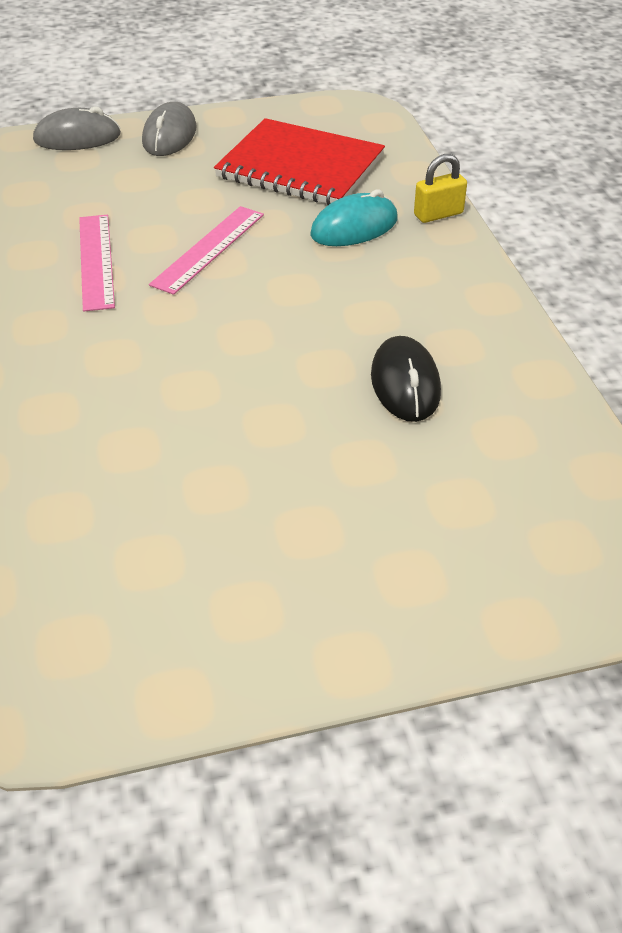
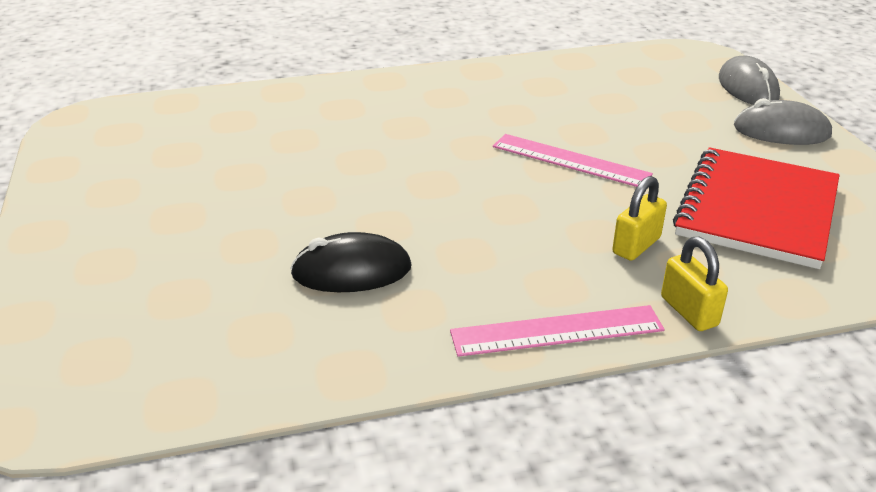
camera: 90 degrees right, 10 degrees down
(96, 261) = (538, 111): pink ruler -> pink ruler (556, 330)
(354, 227) = (636, 245): turquoise mouse -> yellow padlock

